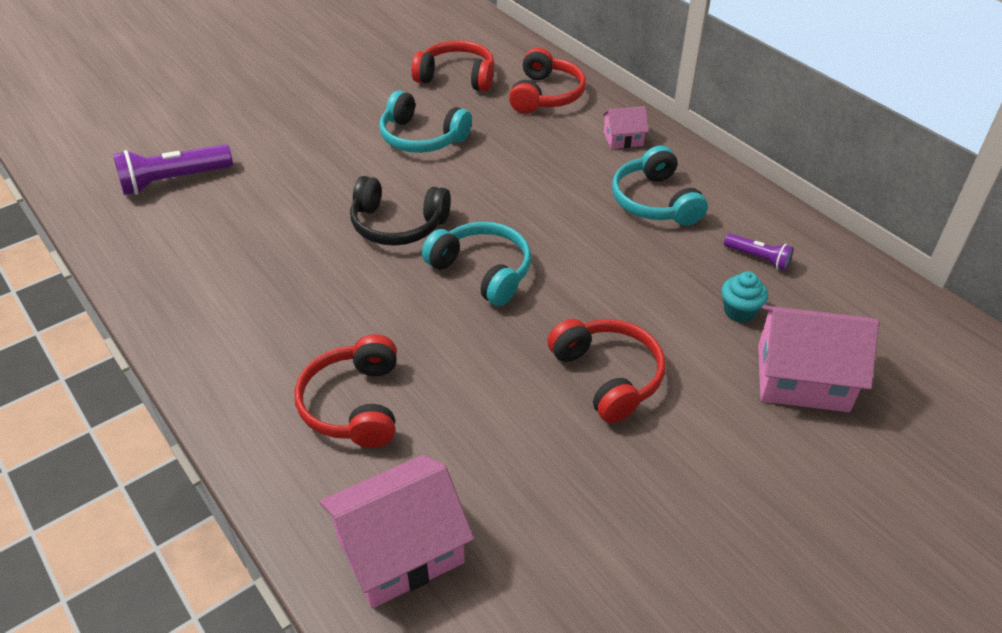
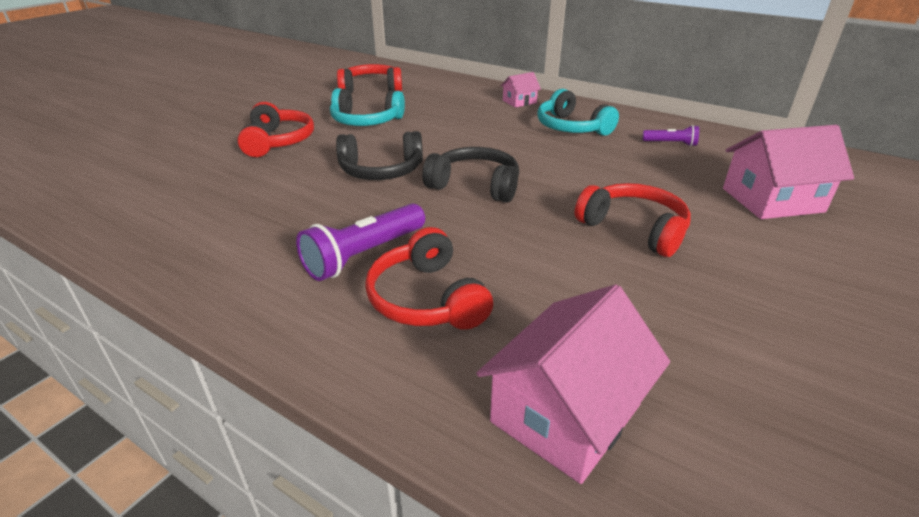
camera: 20 degrees left, 10 degrees down
(173, 181) = (149, 177): purple flashlight -> purple flashlight (364, 255)
(482, 271) = (475, 185): turquoise headphones -> black headphones
(546, 95) = (445, 89): red headphones -> red headphones (278, 141)
(739, 311) = (689, 172): turquoise cupcake -> none

